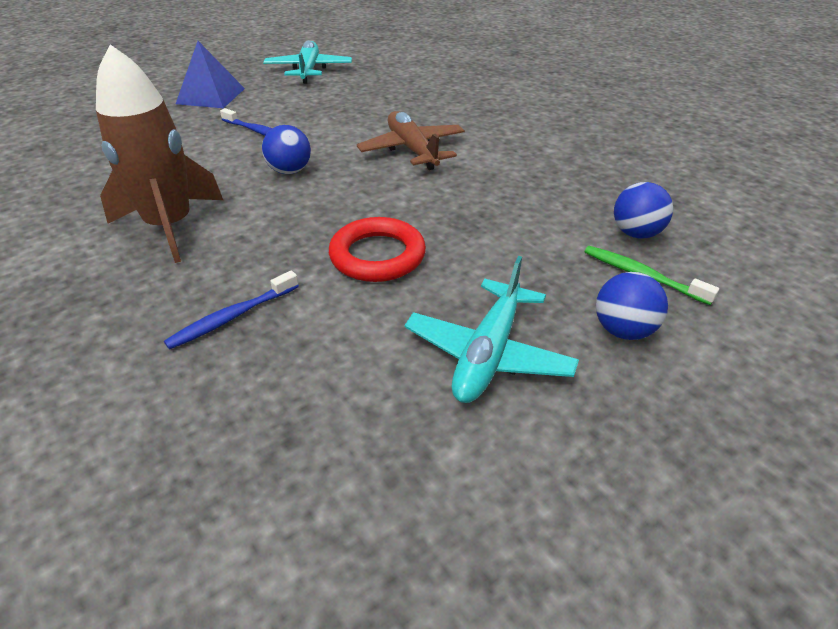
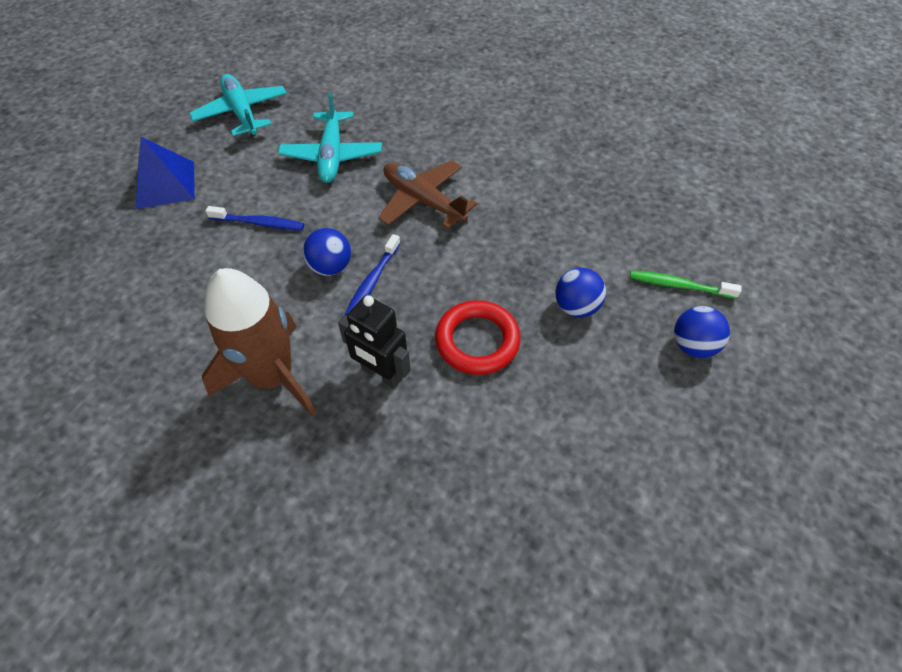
camera: 25 degrees left, 15 degrees up
(232, 317) = (408, 453): blue toothbrush -> blue toothbrush (372, 281)
(264, 252) = (381, 374): none -> black robot
(488, 353) = (617, 405): turquoise plane -> turquoise plane (332, 155)
(636, 233) = (654, 242): blue ball -> blue ball (576, 307)

